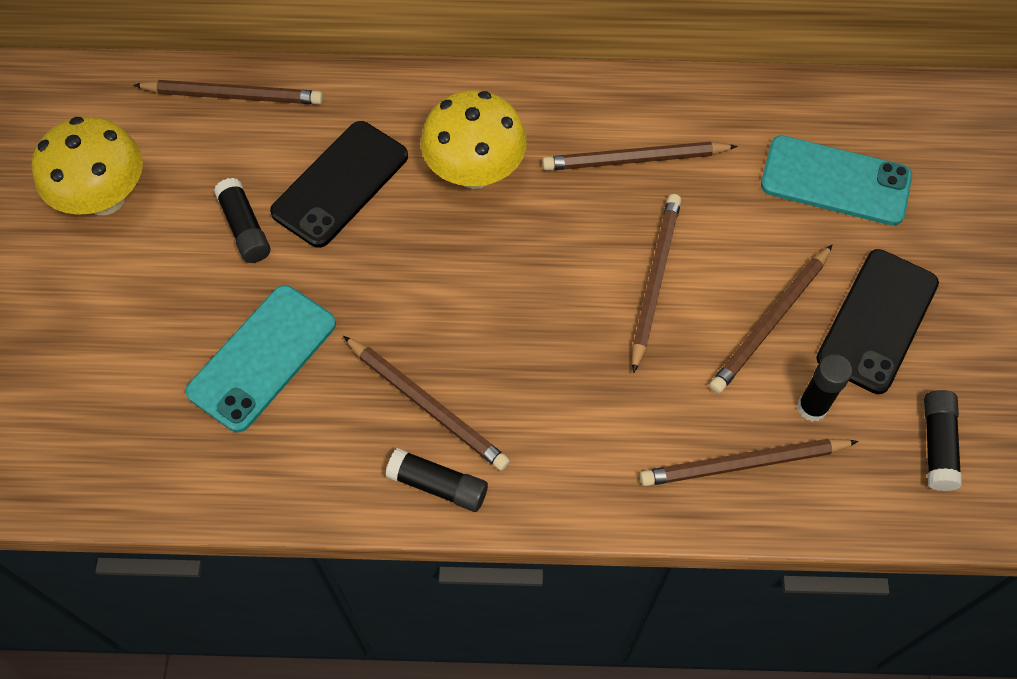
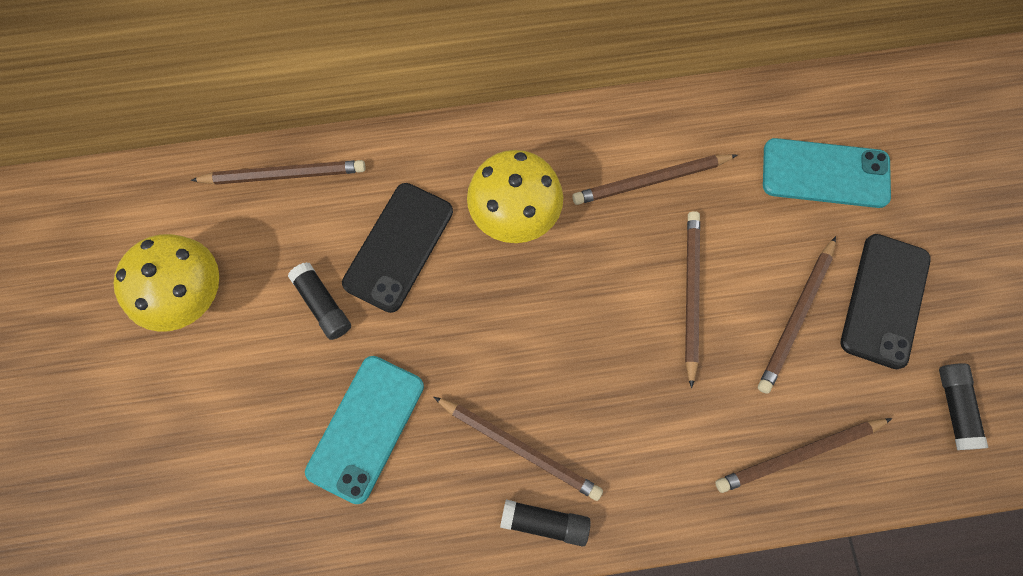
camera: 10 degrees left, 10 degrees up
(812, 407) = (845, 391): black glue stick -> none

